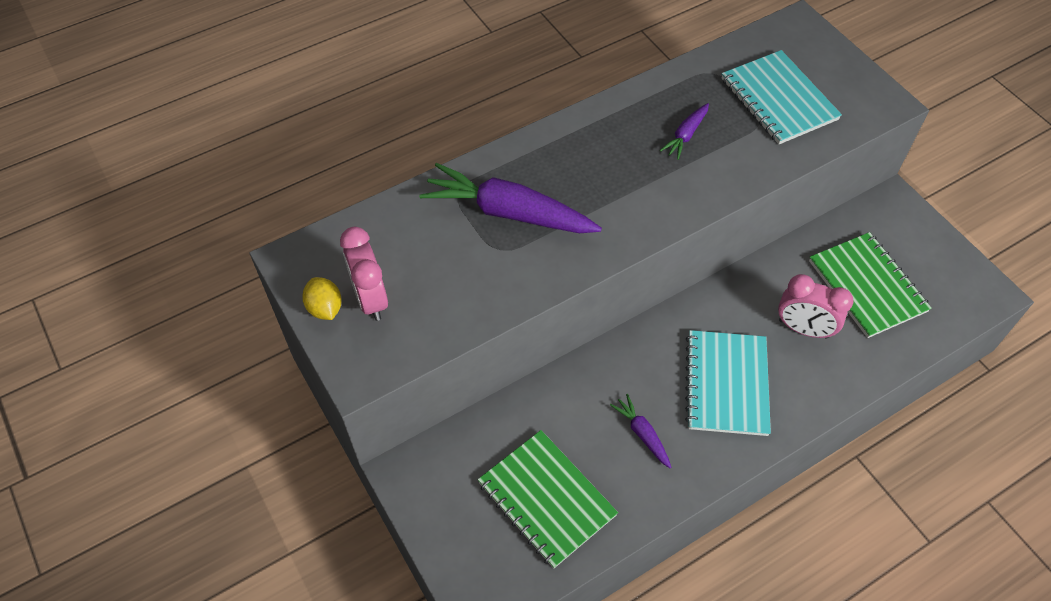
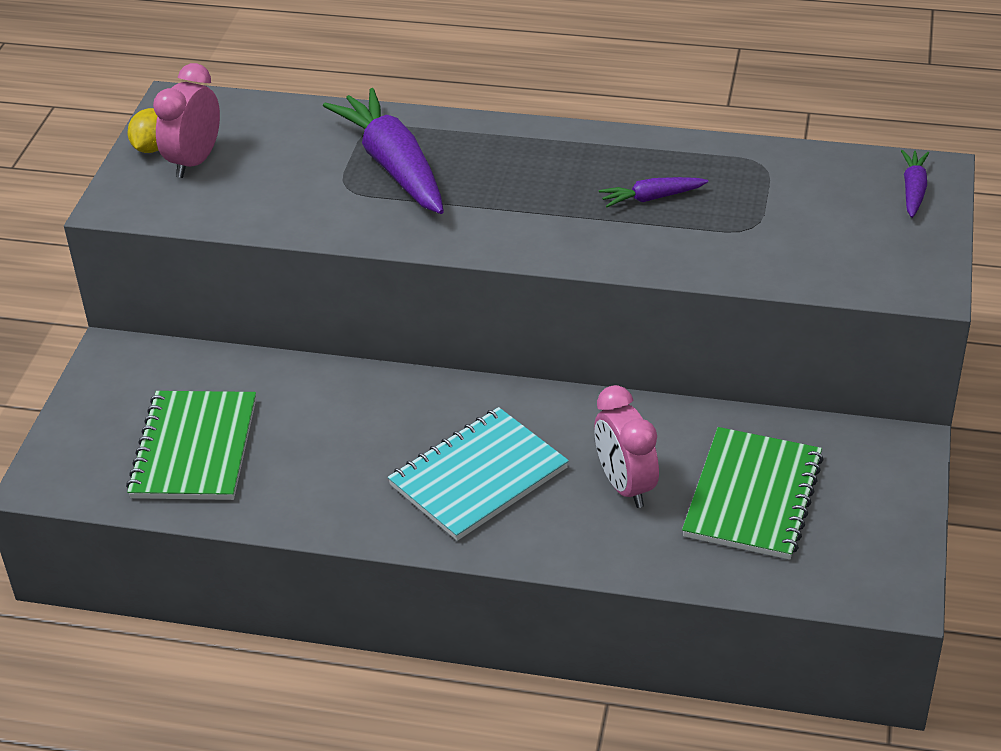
camera: 45 degrees right, 15 degrees down
(642, 434) = (343, 460): purple carrot -> purple carrot (913, 190)
(778, 99) = (800, 221): turquoise notebook -> none

